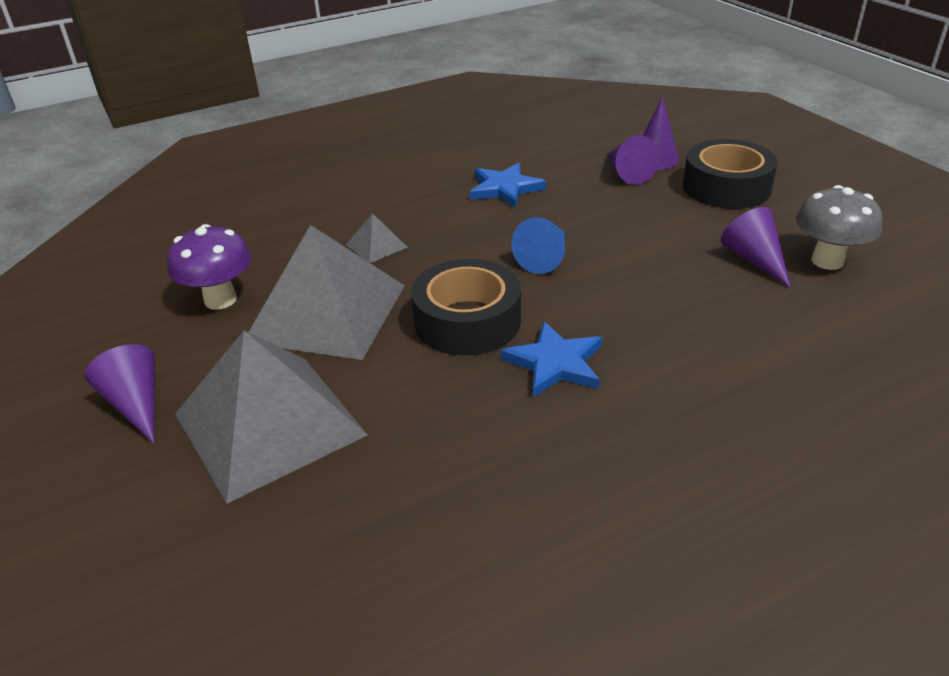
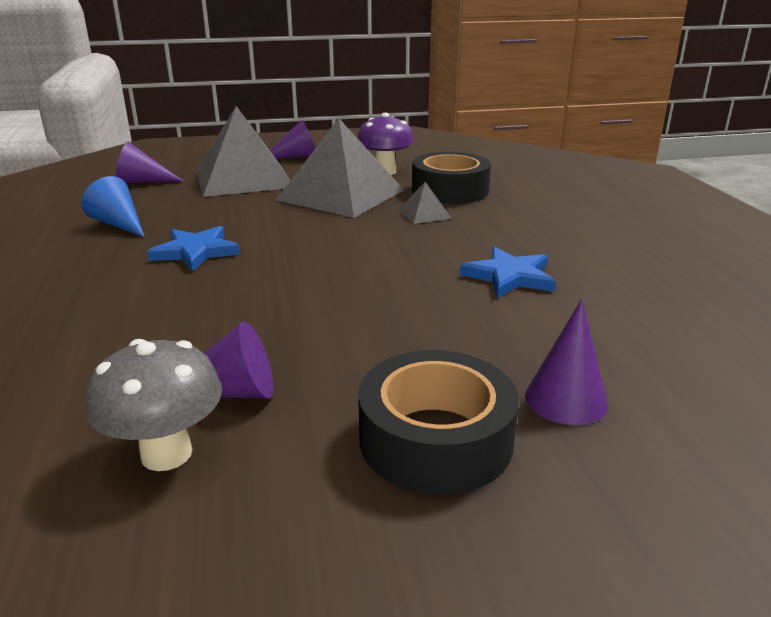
camera: 105 degrees right, 10 degrees down
(467, 321) = (283, 231): black tape -> black tape (450, 190)
(545, 257) = (347, 273): blue cone -> blue cone (119, 224)
(627, 173) = (522, 362): purple cone -> purple cone (142, 181)

